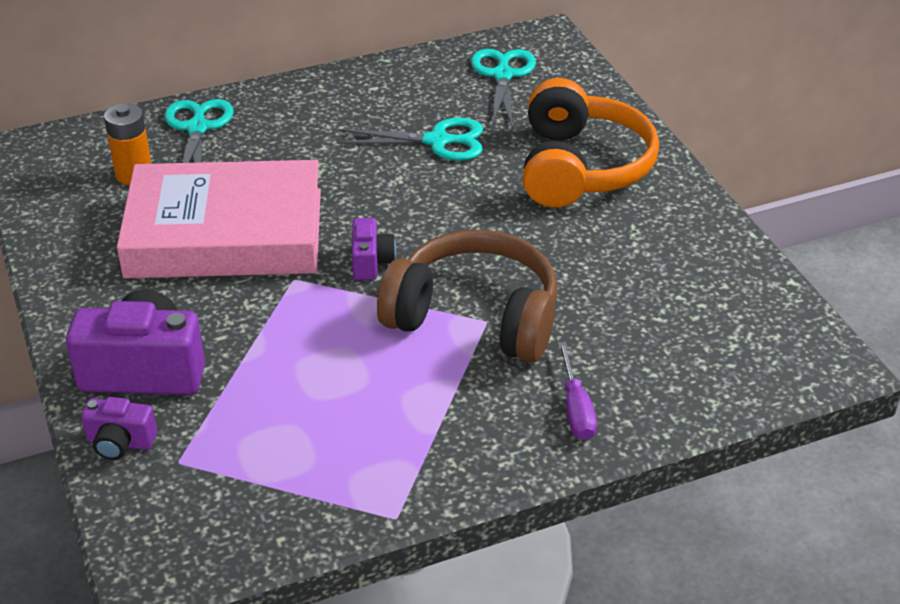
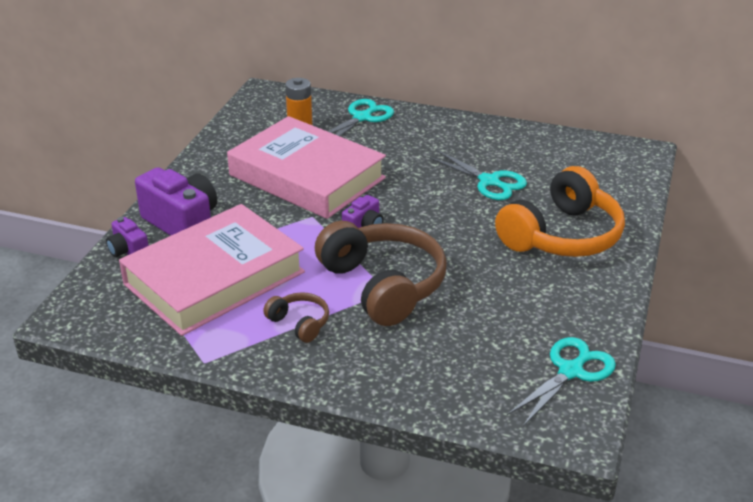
camera: 40 degrees right, 5 degrees down
(277, 415) = (214, 278): none -> pink book
(442, 410) = (299, 323): none -> brown headphones
(503, 75) = (581, 162): turquoise scissors -> turquoise scissors (570, 371)
(576, 409) = (375, 365): purple screwdriver -> none

